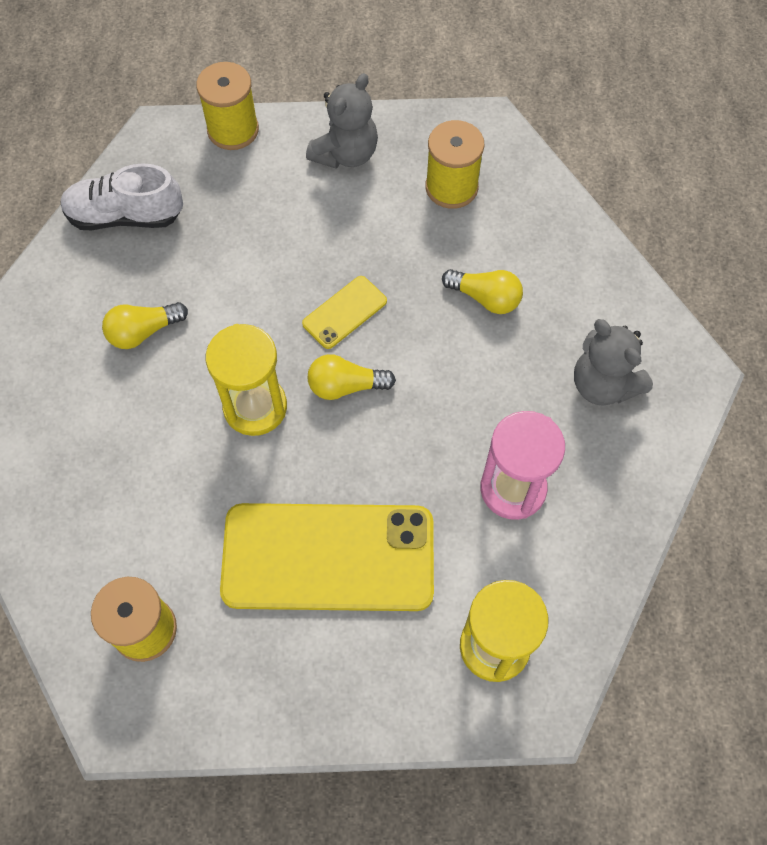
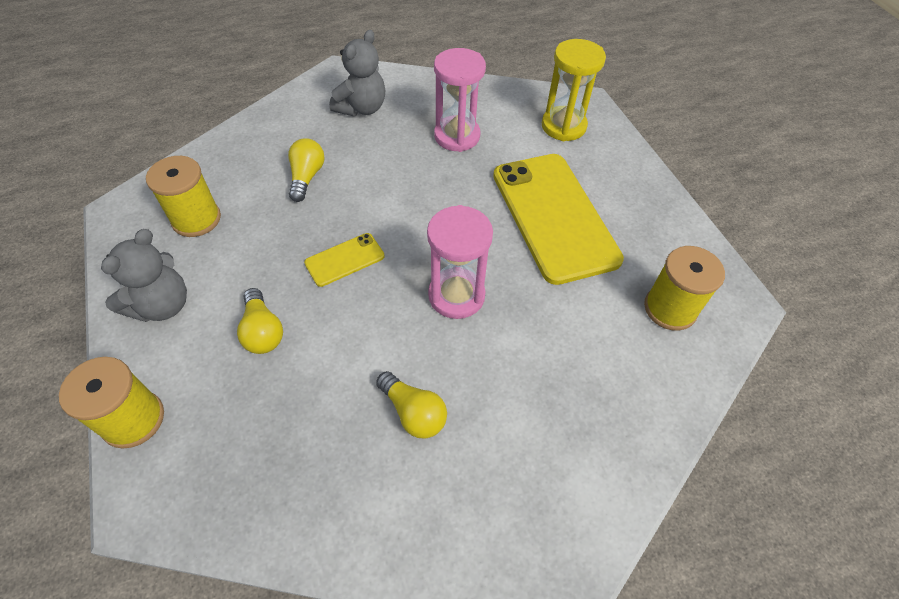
camera: 110 degrees left, 10 degrees down
(125, 216) = (272, 491): white shoe -> none
(255, 407) = (456, 295): yellow hourglass -> pink hourglass
(344, 312) = (344, 259): yellow phone -> yellow phone turned 60 degrees counterclockwise
(345, 154) = (162, 305): grey teddy bear -> grey teddy bear turned 105 degrees clockwise
(345, 386) = (414, 241): yellow light bulb -> yellow light bulb (263, 331)

